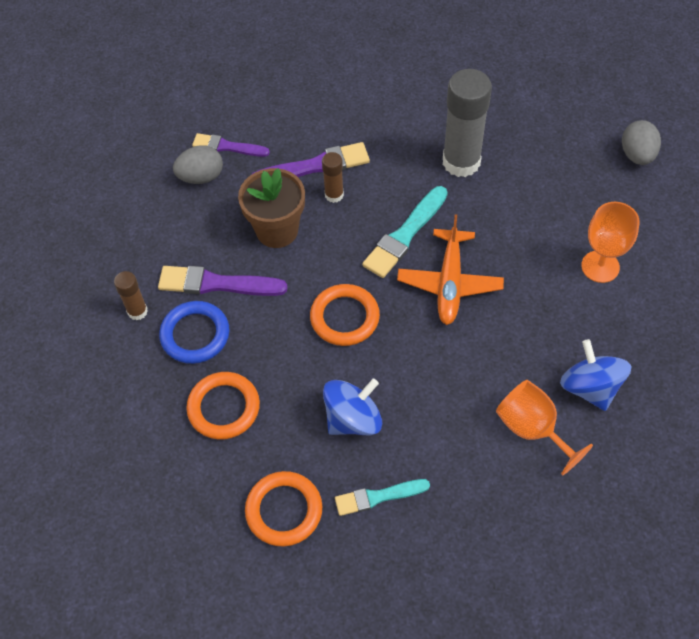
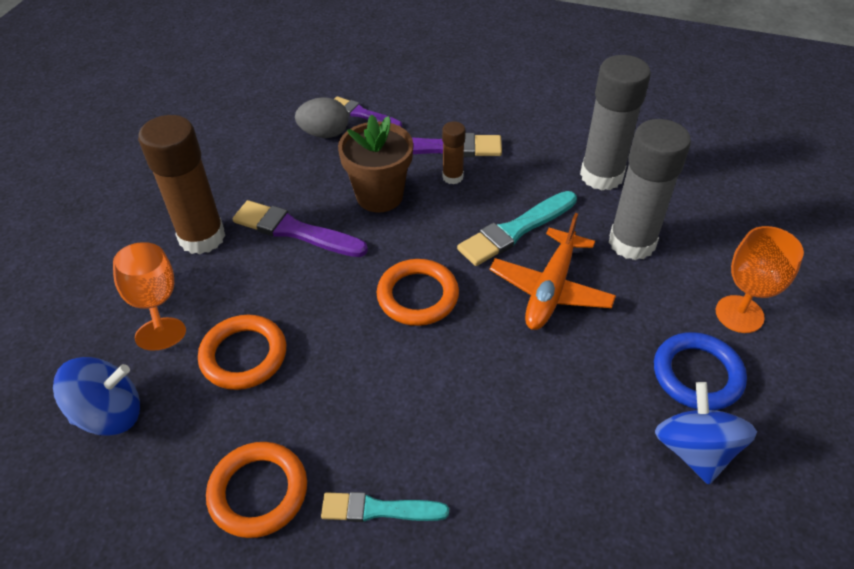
camera: 15 degrees right, 10 degrees down
(137, 311) = (202, 237): brown glue stick -> brown glue stick, size x2.04
(195, 335) = (249, 274): blue ring -> blue ring (697, 375)
(353, 419) = (384, 407): blue spinning top -> blue spinning top (110, 414)
(503, 222) = (632, 243): none -> grey glue stick
(532, 429) = (604, 480): orange goblet -> orange goblet (154, 303)
(637, 155) = (809, 210): grey egg -> none

